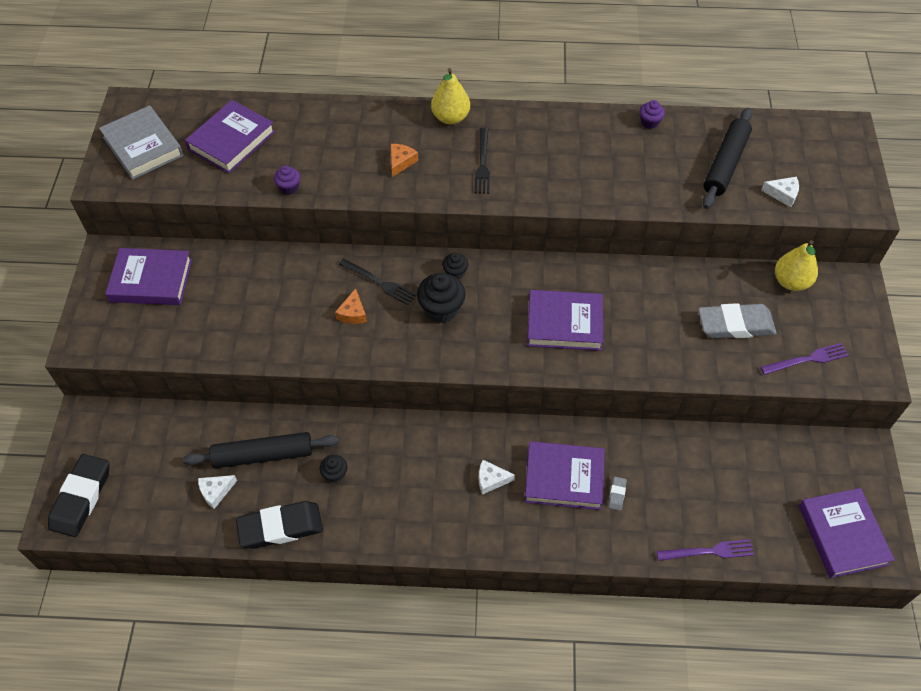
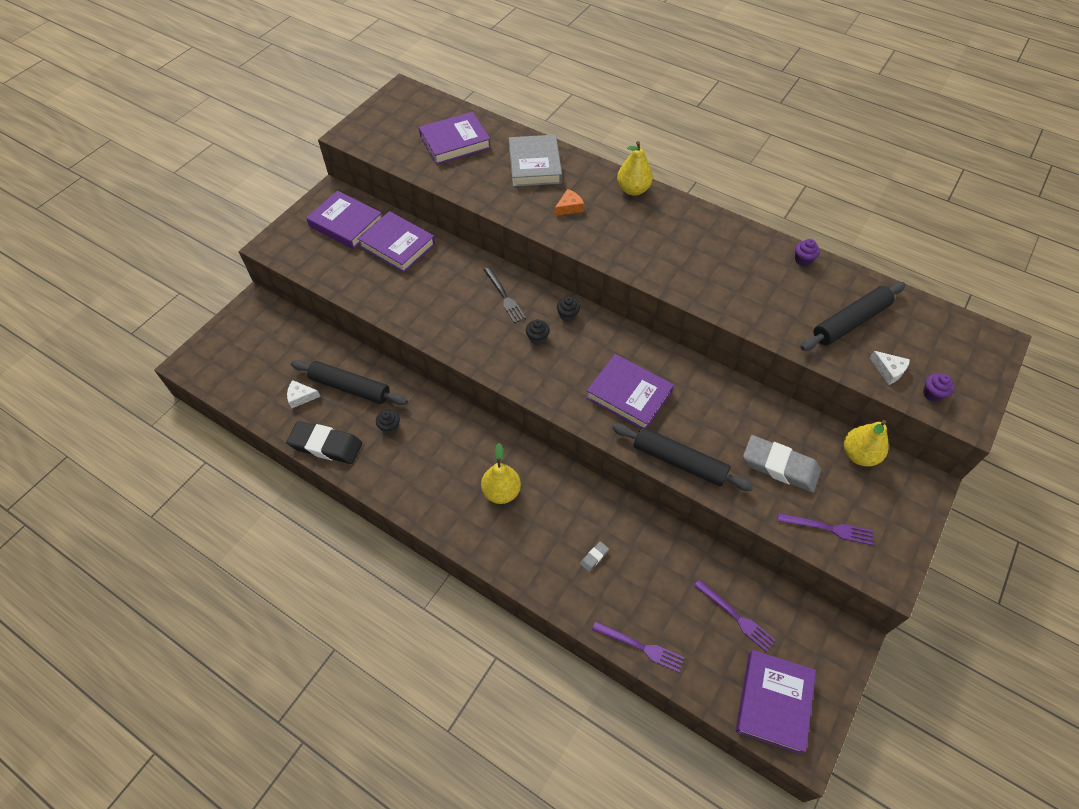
camera: 30 degrees right, 0 degrees up
(81, 497) = (214, 356): black eraser -> none
(143, 146) = (391, 122): grey book -> grey book (534, 165)
(289, 187) = (471, 192): purple cupcake -> purple cupcake (932, 394)
(353, 313) = (469, 310): orange cheese -> none
(441, 309) = (537, 338): black cupcake -> black cupcake, size x0.56
(482, 163) = (633, 234): black fork -> none
(491, 479) = (501, 492): white cheese -> yellow pear
(564, 478) = (559, 521): purple book -> purple book (397, 245)
(649, 364) = (679, 461): none -> black rolling pin
(768, 480) = (735, 616): none -> purple fork

